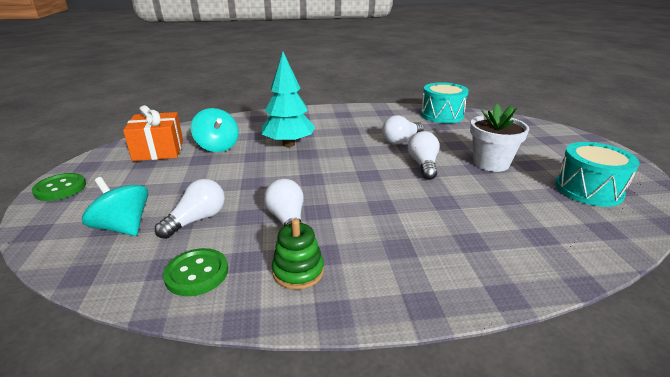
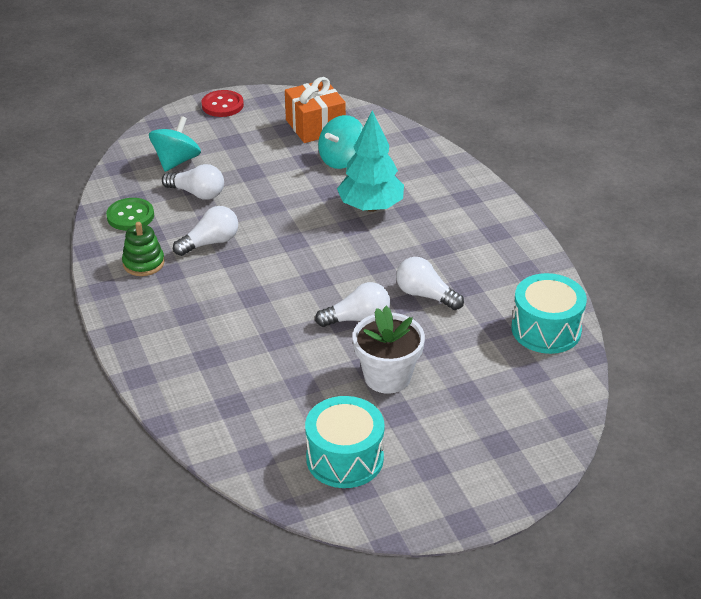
camera: 75 degrees right, 10 degrees up
(60, 188) = (222, 105): green button -> red button

